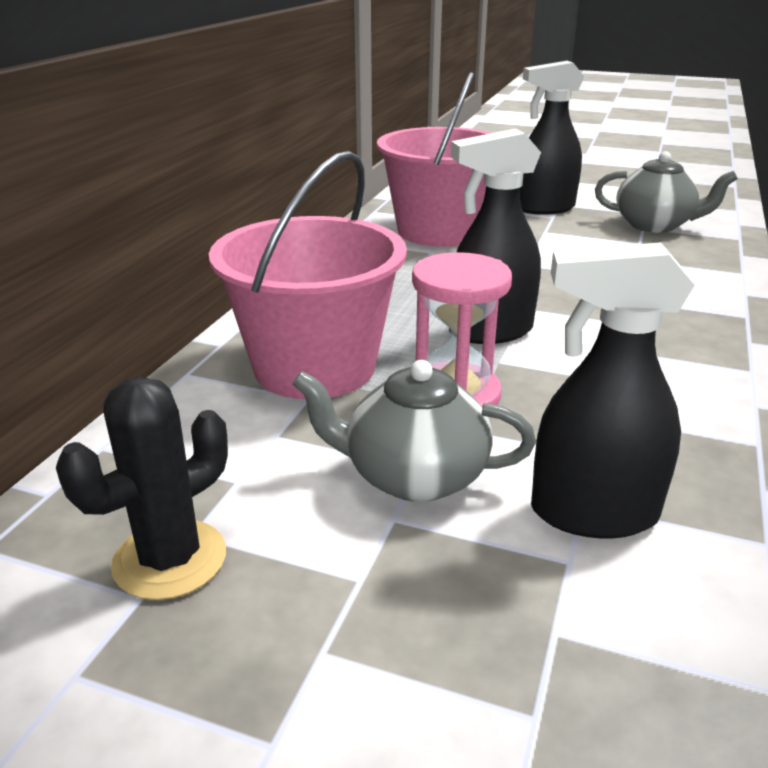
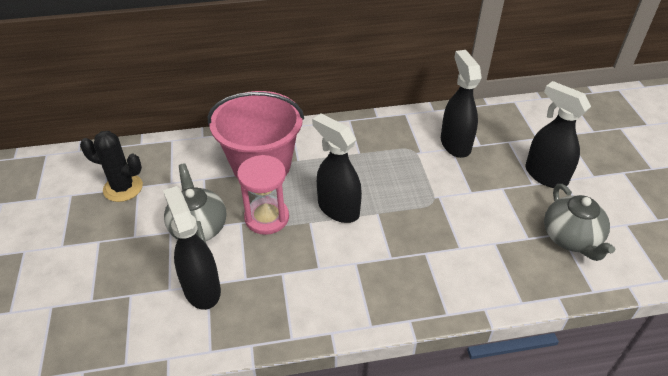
camera: 60 degrees right, 15 degrees up
(439, 231) = (455, 144): pink bucket -> black spray bottle

